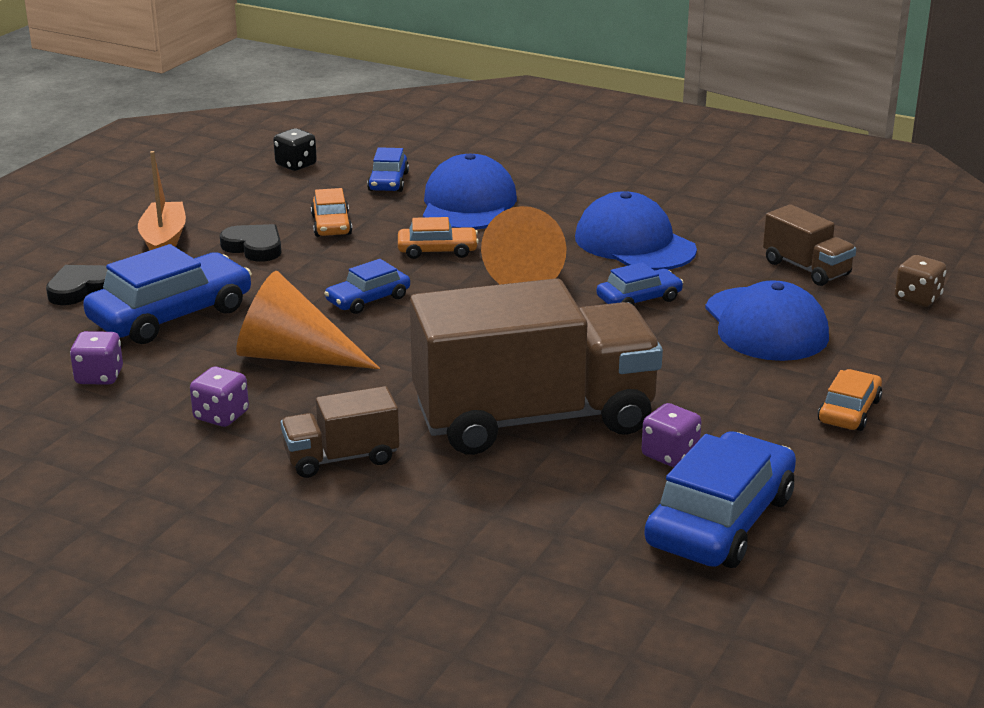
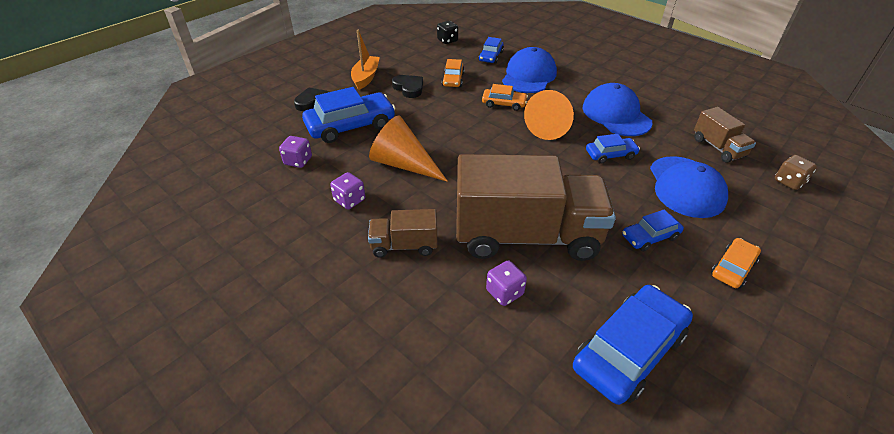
camera: 15 degrees right, 15 degrees up
(368, 299) = (456, 131): blue car -> blue car (650, 237)
(670, 455) = (605, 283): purple dice -> purple dice (504, 292)

